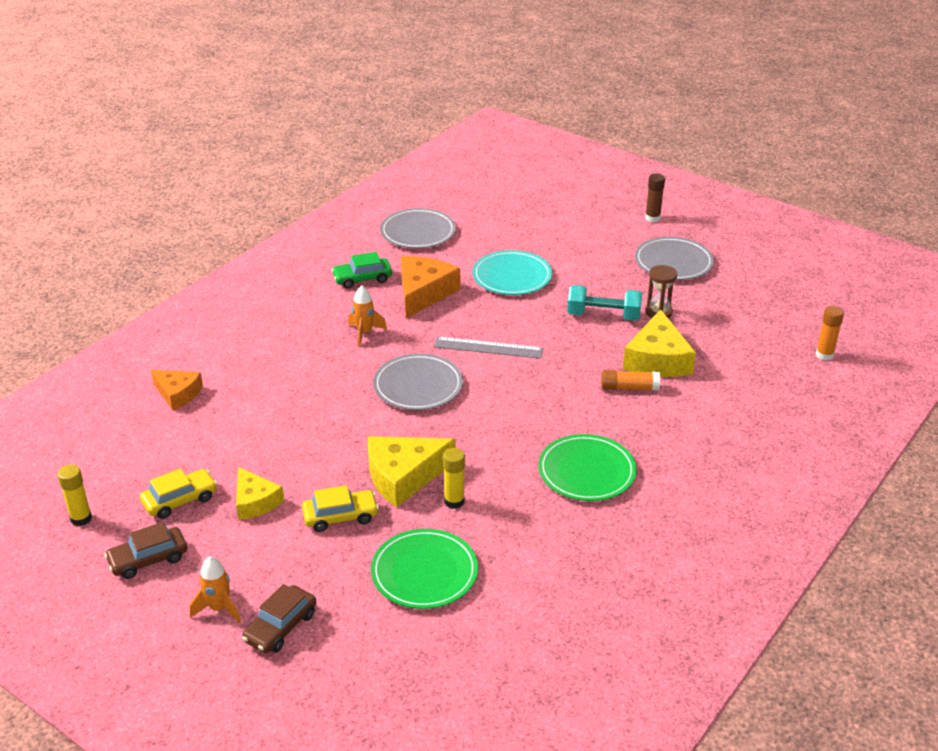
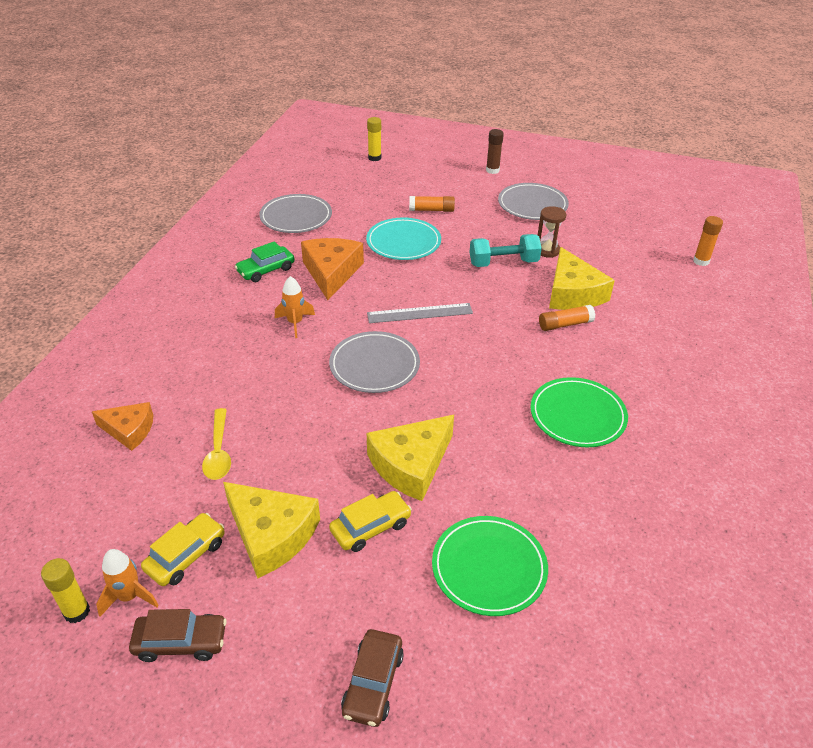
camera: 20 degrees left, 5 degrees up
(148, 559) = (181, 642): brown car -> brown car turned 135 degrees counterclockwise
(219, 608) = (292, 681): orange rocket -> orange rocket (129, 597)
(243, 427) = (218, 451): none -> yellow spoon
(255, 502) = (271, 534): yellow cheese -> yellow cheese, size x1.58
(454, 501) = (474, 479): yellow glue stick -> yellow glue stick (374, 158)
(560, 249) = (431, 210): none -> orange glue stick

